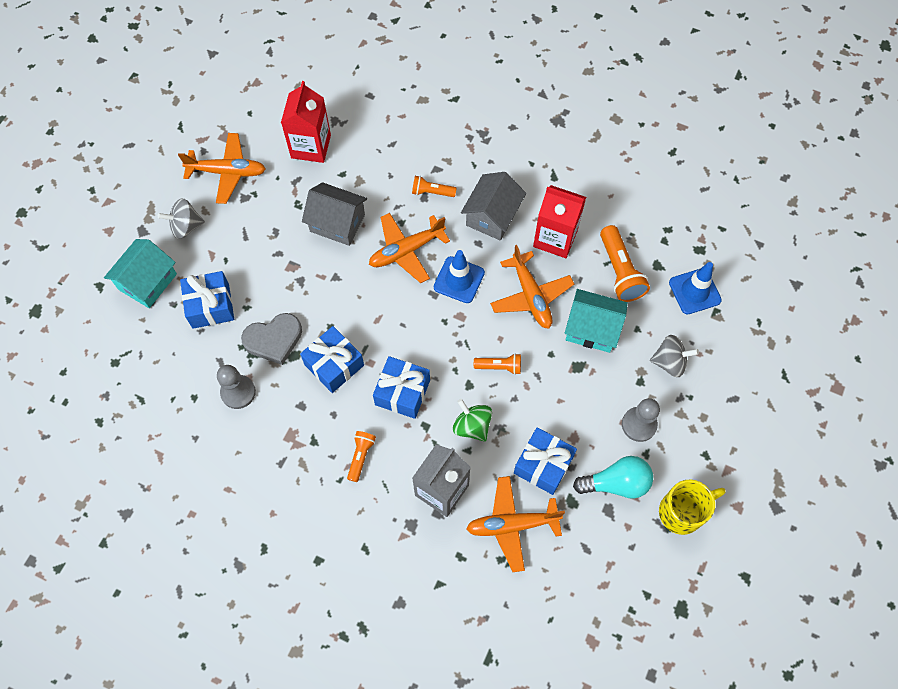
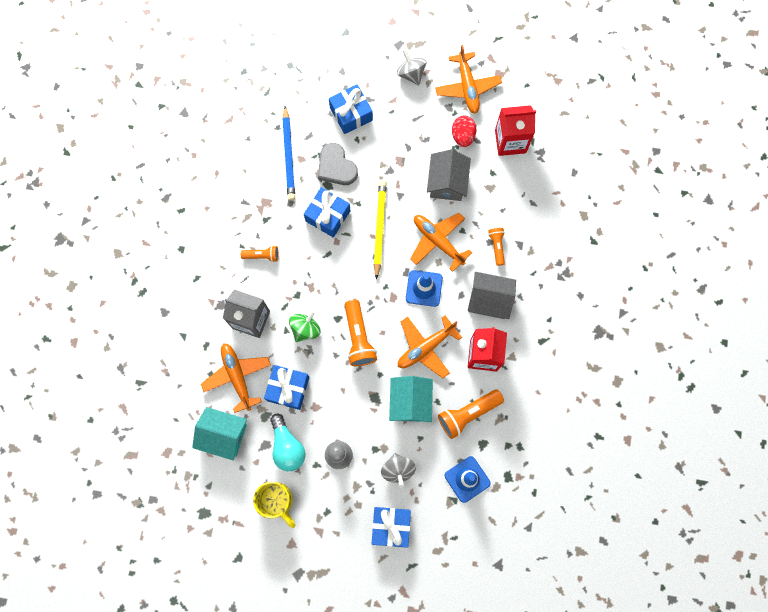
camera: 75 degrees right, 10 degrees up
(147, 282) = (358, 63): turquoise house -> turquoise house (223, 435)
(238, 392) = (289, 156): grey pawn -> blue pencil
(286, 192) = (463, 136): none -> red egg
(369, 310) = (379, 228): none -> yellow pencil
(402, 392) = (319, 271): blue gift -> blue gift (391, 526)
(499, 367) = (358, 338): orange flashlight -> orange flashlight, size x1.73

